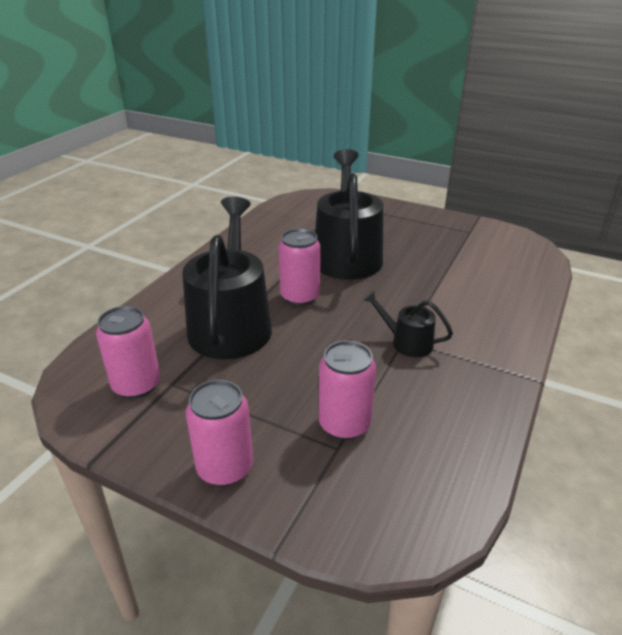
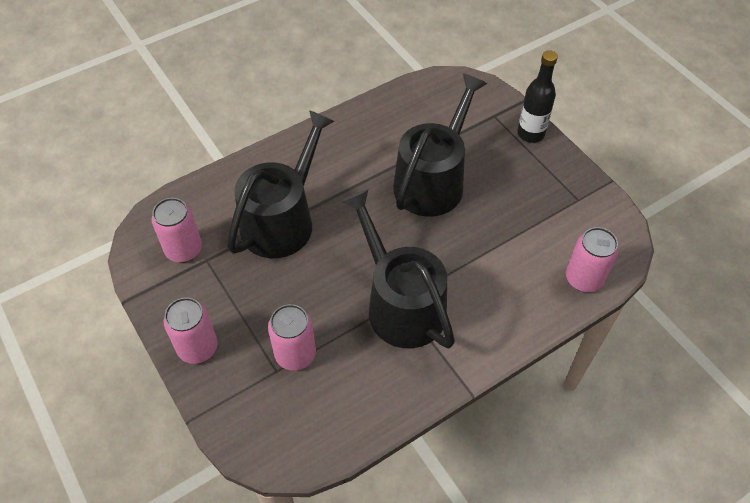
camera: 30 degrees right, 20 degrees up
(300, 297) = (355, 214): pink can -> pink can (584, 279)
(393, 209) = (530, 134): none -> black bottle
(407, 342) = (401, 304): black watering can -> black watering can, size x2.16

